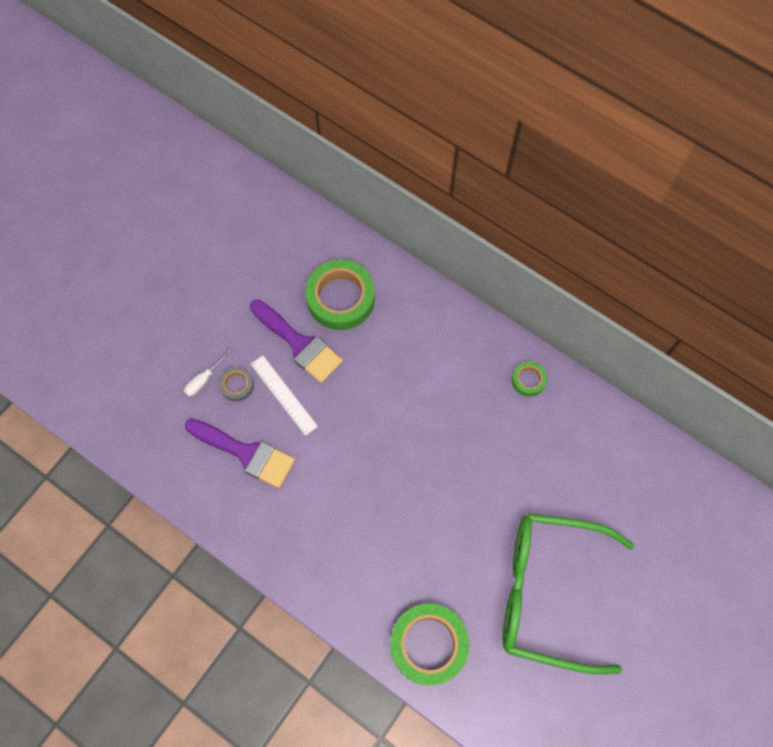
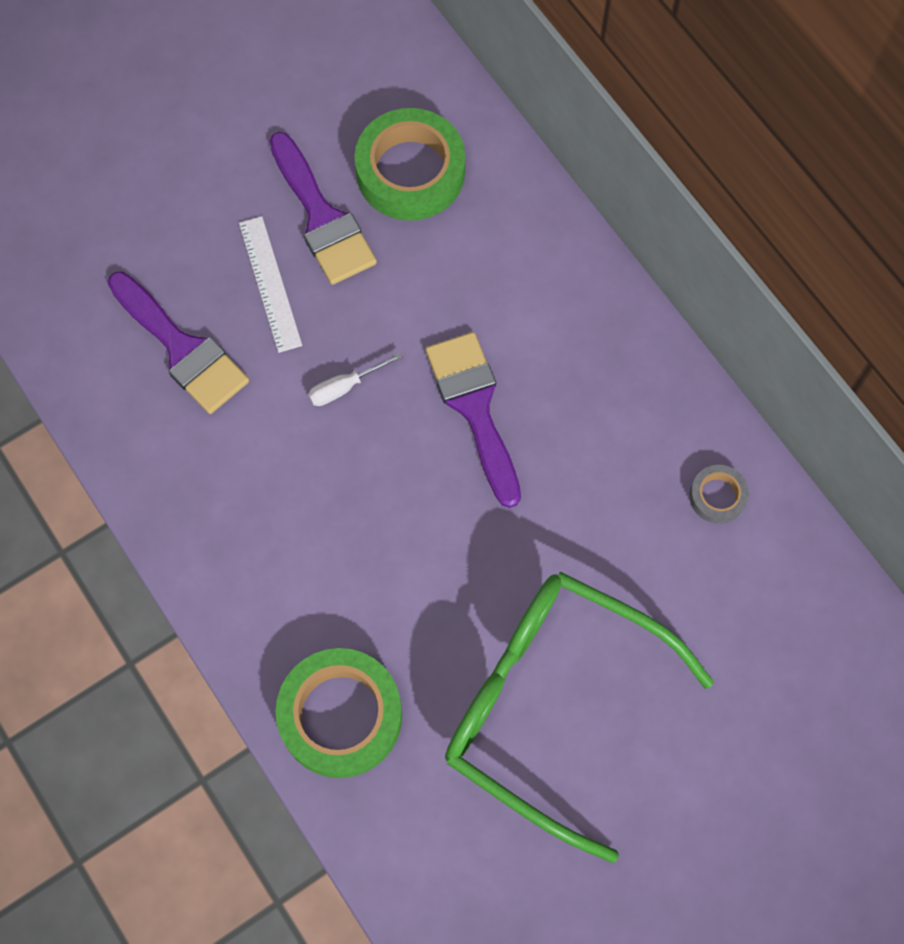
camera: 20 degrees right, 0 degrees up
(204, 379) = (162, 223): white screwdriver -> white screwdriver (345, 387)
(237, 385) = (207, 246): grey tape -> grey tape (717, 496)
(434, 428) = (474, 408): none -> purple brush
(528, 380) = (649, 385): green tape -> none

